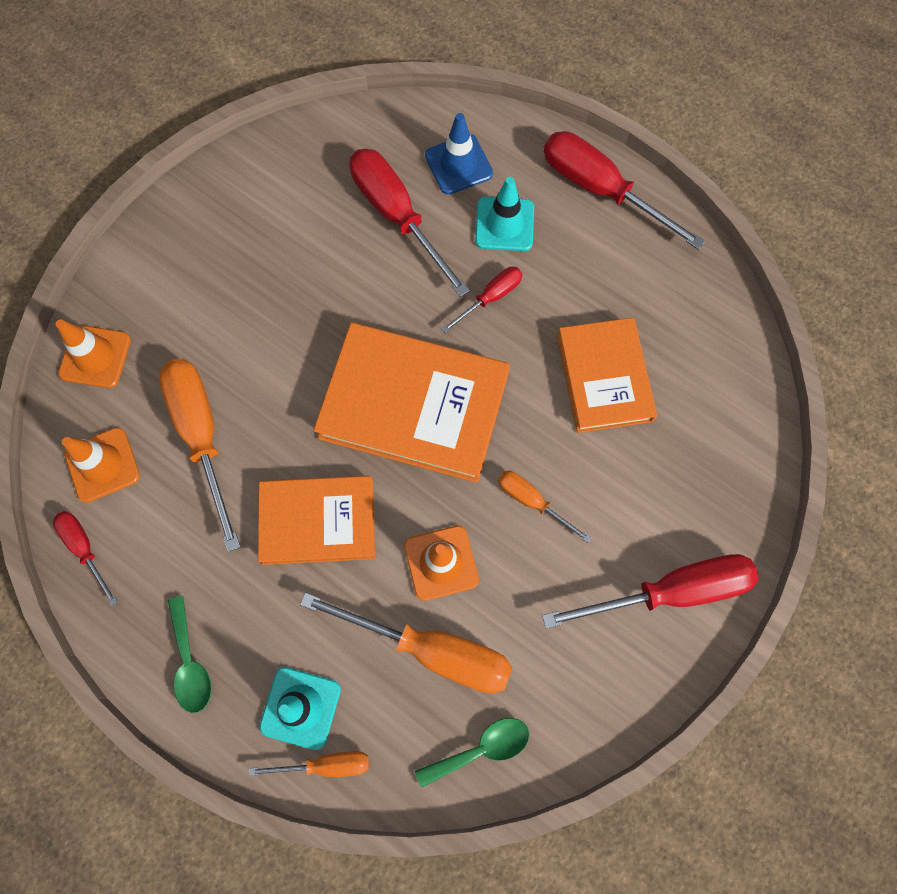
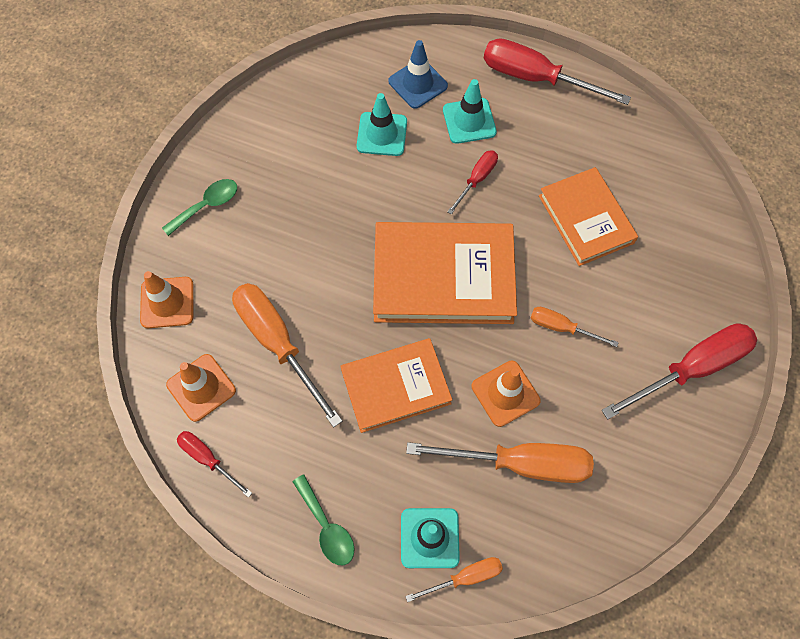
camera: 15 degrees left, 5 degrees down
(397, 216) = (382, 134): red screwdriver -> turquoise traffic cone
(481, 748) = (585, 529): green spoon -> green spoon (207, 205)

